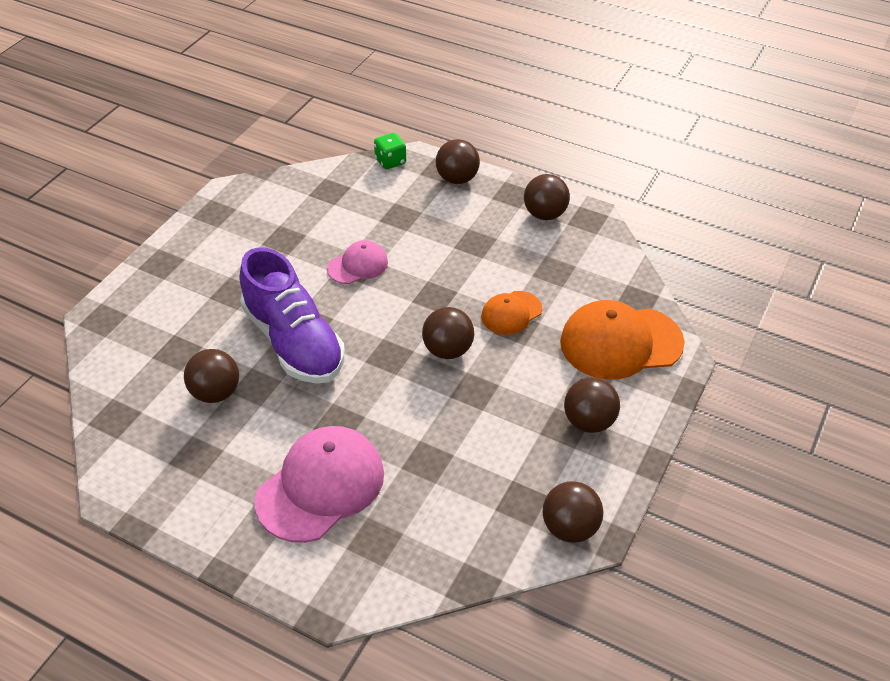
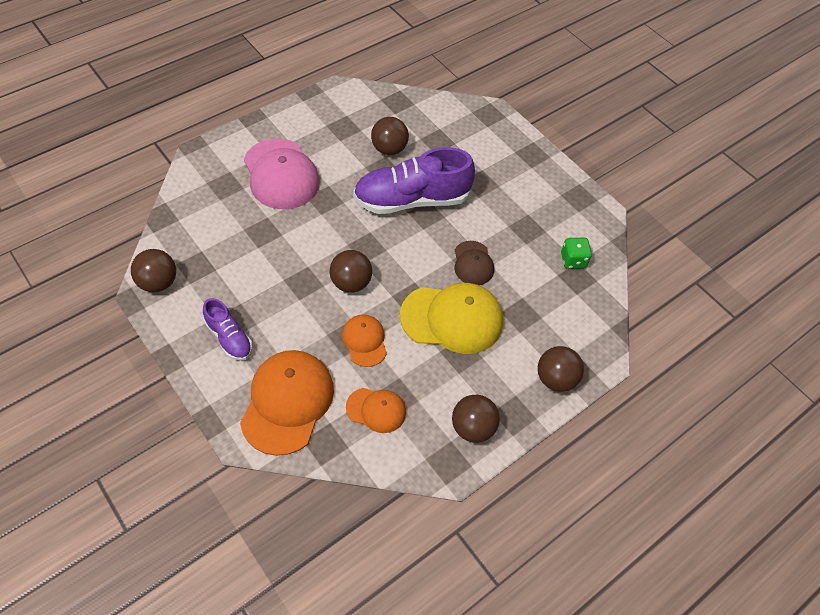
camera: 110 degrees right, 10 degrees up
(358, 265) = (473, 263): pink cap -> brown cap
(390, 161) = (602, 337): green dice -> green dice (573, 260)
(439, 260) = (452, 319): none -> yellow cap
(577, 279) = (376, 410): none -> orange cap
(589, 422) = (229, 338): brown ball -> purple shoe

